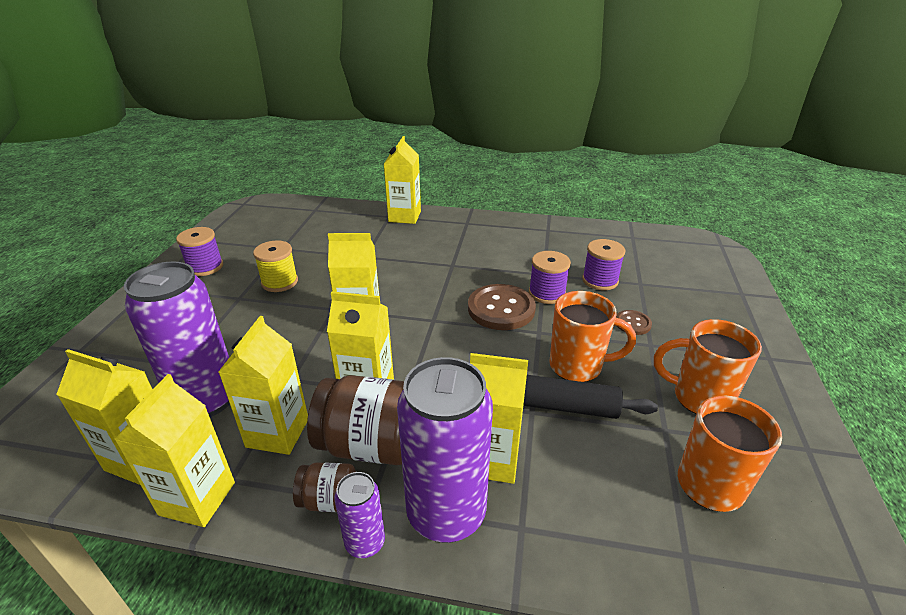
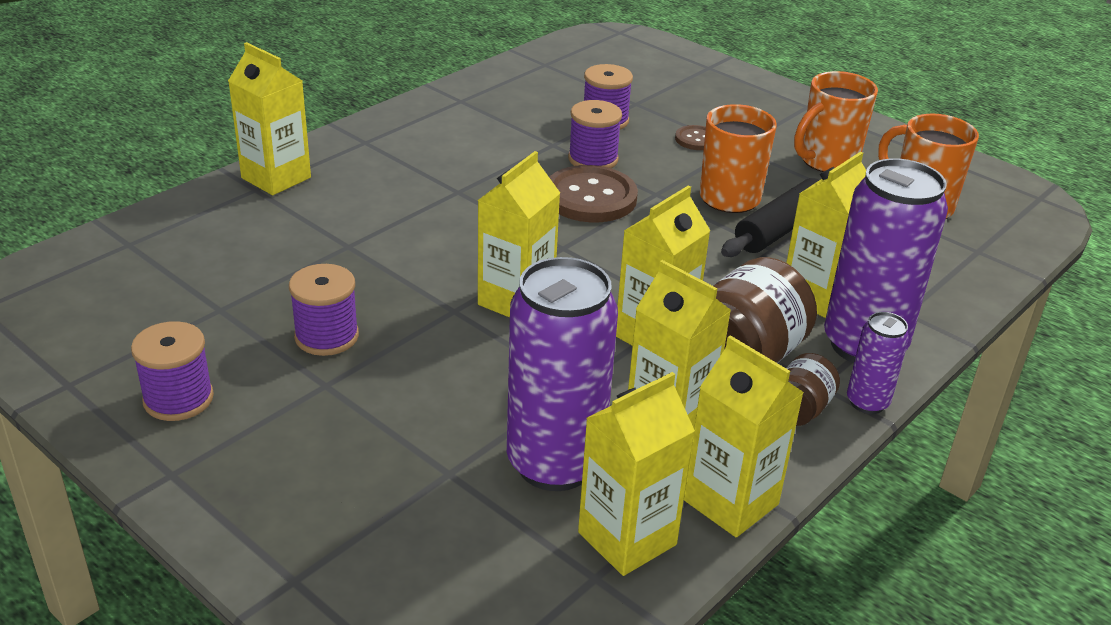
camera: 60 degrees left, 0 degrees up
(279, 282) = (326, 336): yellow spool -> purple spool

